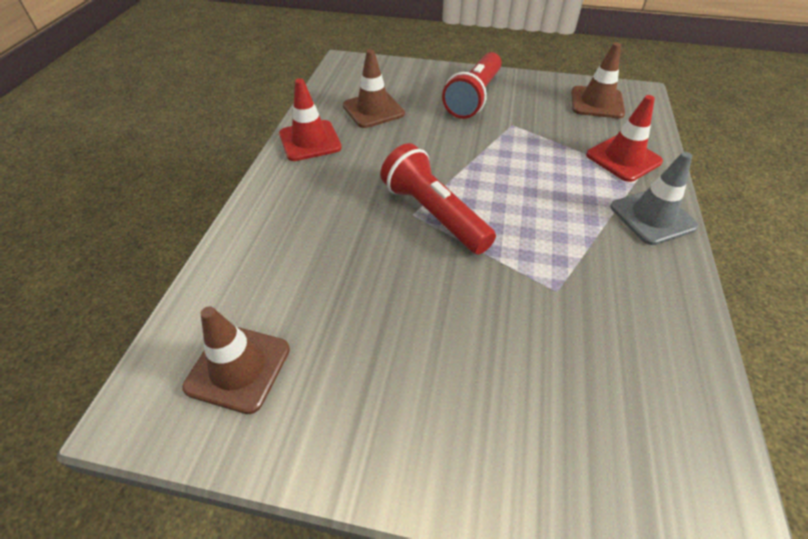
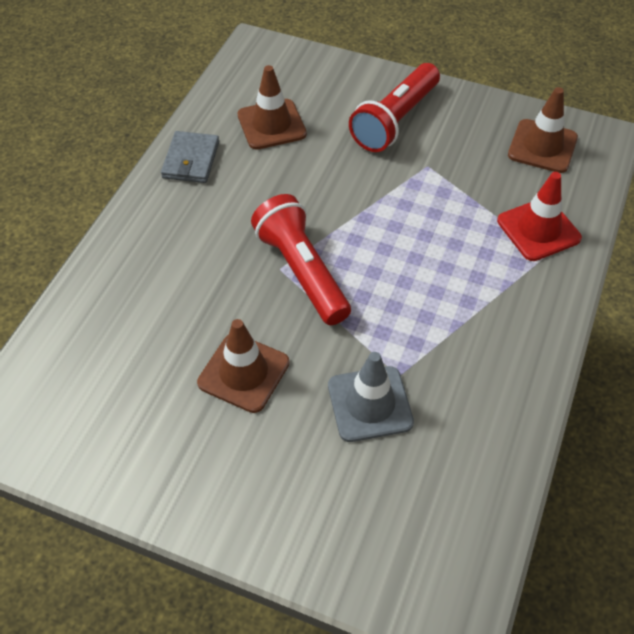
camera: 10 degrees right, 5 degrees up
(238, 368) = (81, 404): brown traffic cone -> brown traffic cone (243, 373)
(310, 141) = (191, 160): red traffic cone -> grey wallet
(652, 217) = (536, 307): grey traffic cone -> grey traffic cone (370, 404)

